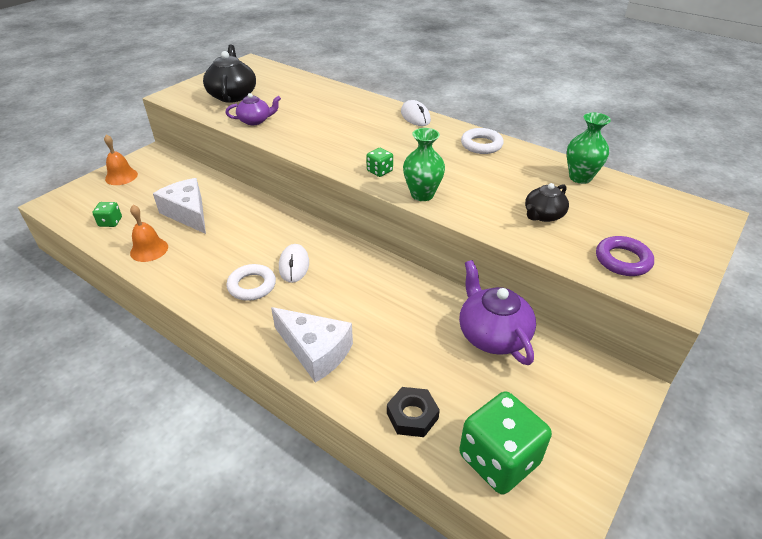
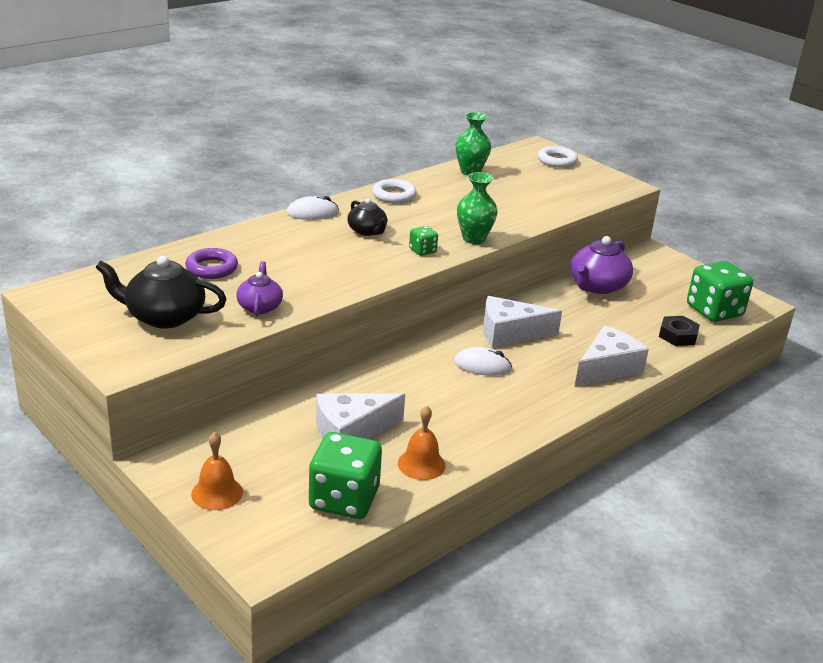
camera: 80 degrees left, 10 degrees down
(110, 222) = (344, 499): green dice -> green dice, size x2.15
(252, 286) = (509, 394): white ring -> white ring (557, 161)
(356, 276) = (509, 333): none -> white cheese
(492, 334) = (597, 286): purple teapot -> purple teapot turned 45 degrees counterclockwise
(543, 215) = (522, 199): black teapot -> black teapot (367, 231)
(622, 260) = (585, 188): purple ring -> purple ring (211, 268)

